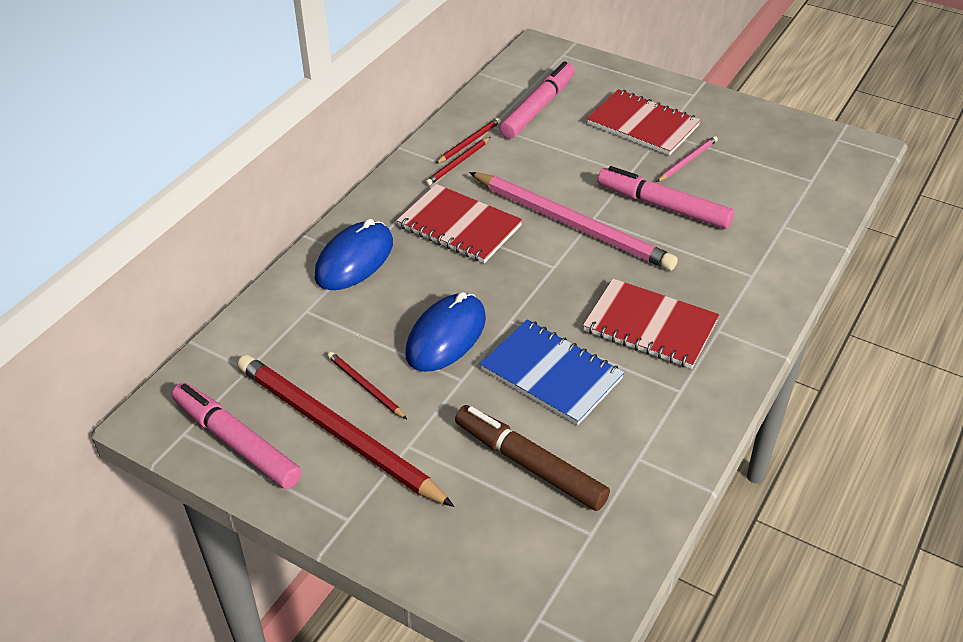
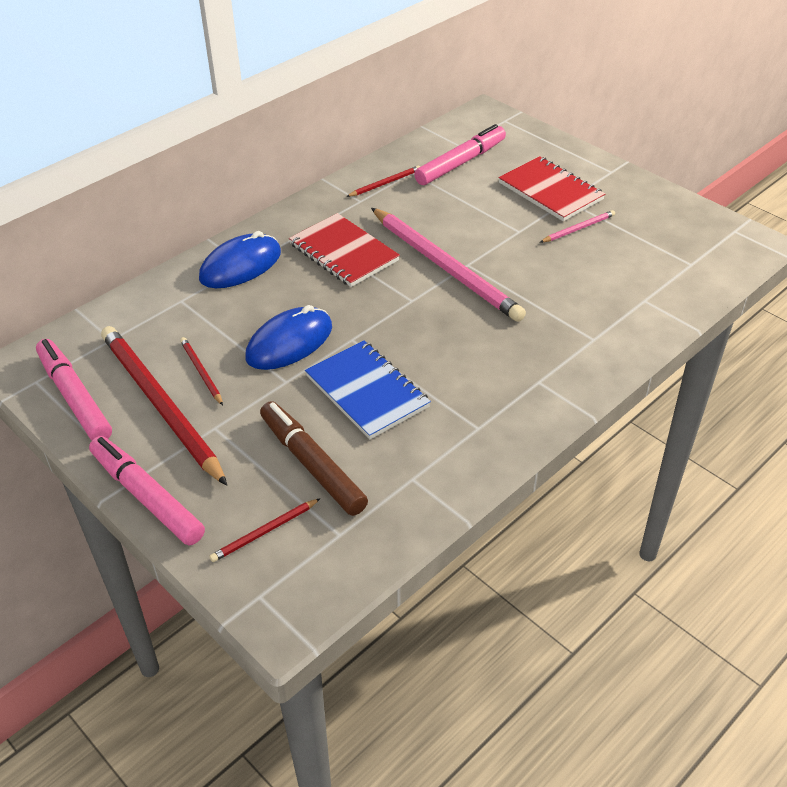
camera: 15 degrees right, 0 degrees up
(458, 163) = (367, 199): red pencil -> red pencil (264, 532)
(650, 326) = (476, 367): red notebook -> none
(663, 206) = (537, 264): pink marker -> pink marker (147, 497)

